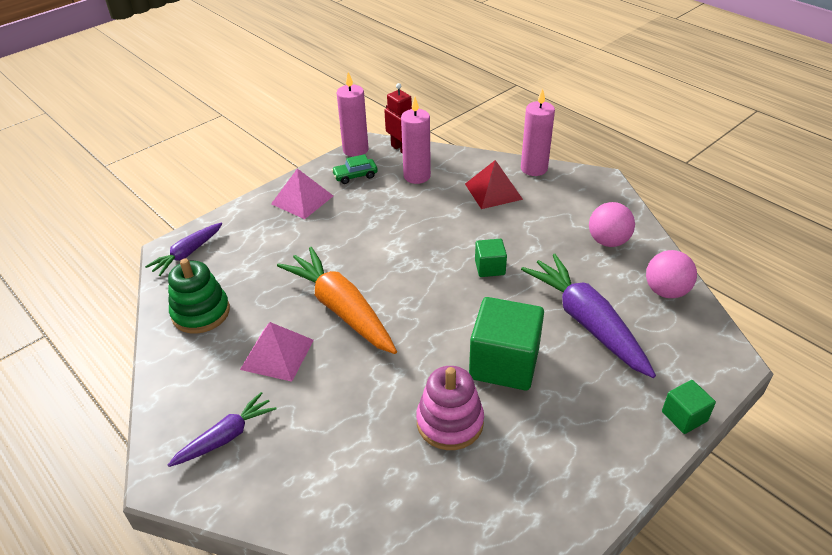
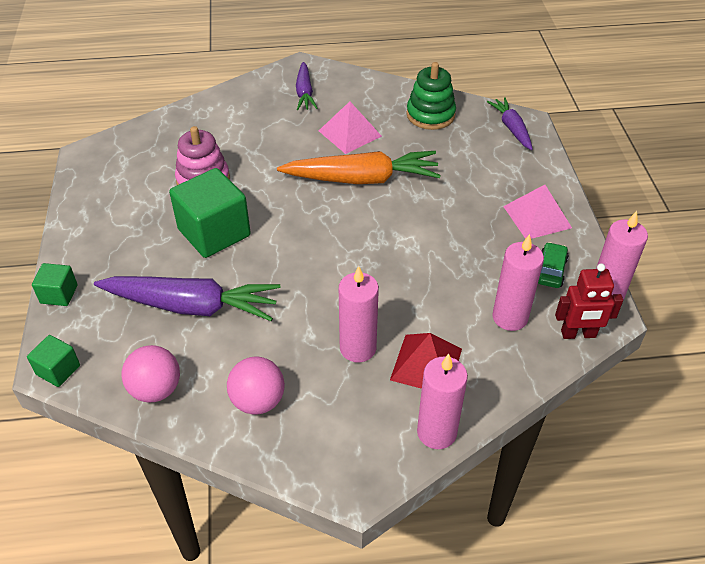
camera: 125 degrees right, 5 degrees up
(490, 267) = (317, 287): green cube -> green cube (58, 370)
(516, 222) = (358, 348): none -> pink candle

